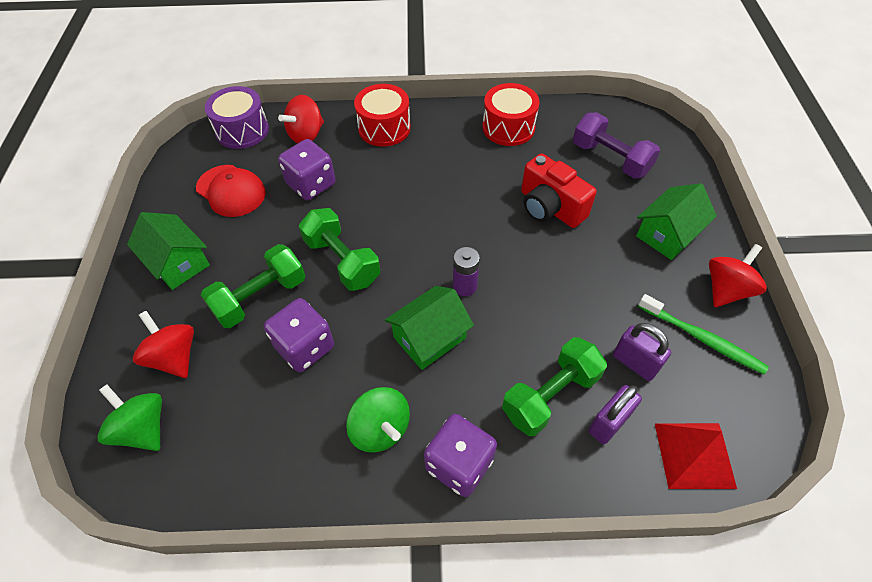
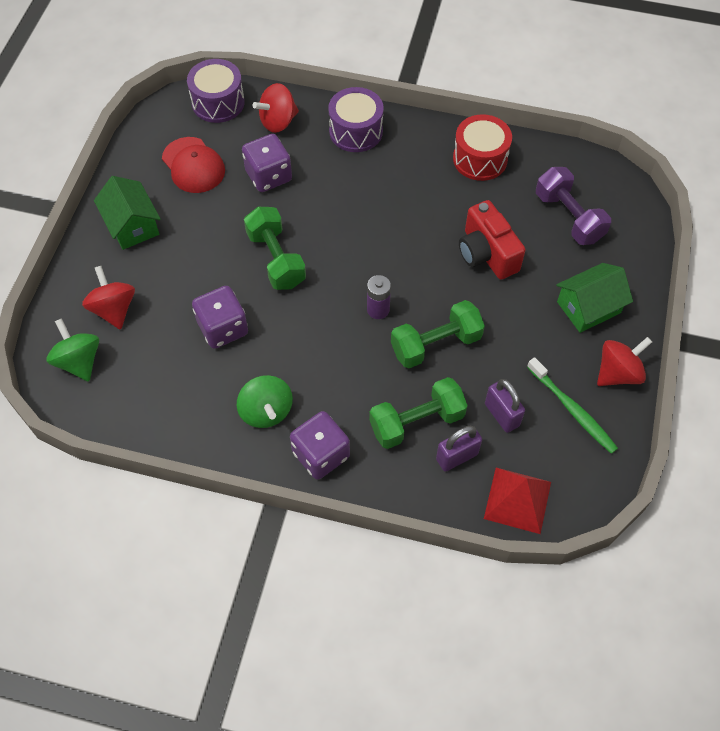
camera: 15 degrees right, 5 degrees up
(260, 297) = (196, 275): green dumbbell -> green dumbbell (435, 344)
(384, 128) = (356, 131): red drum -> purple drum
(429, 337) = (331, 347): green house -> none

